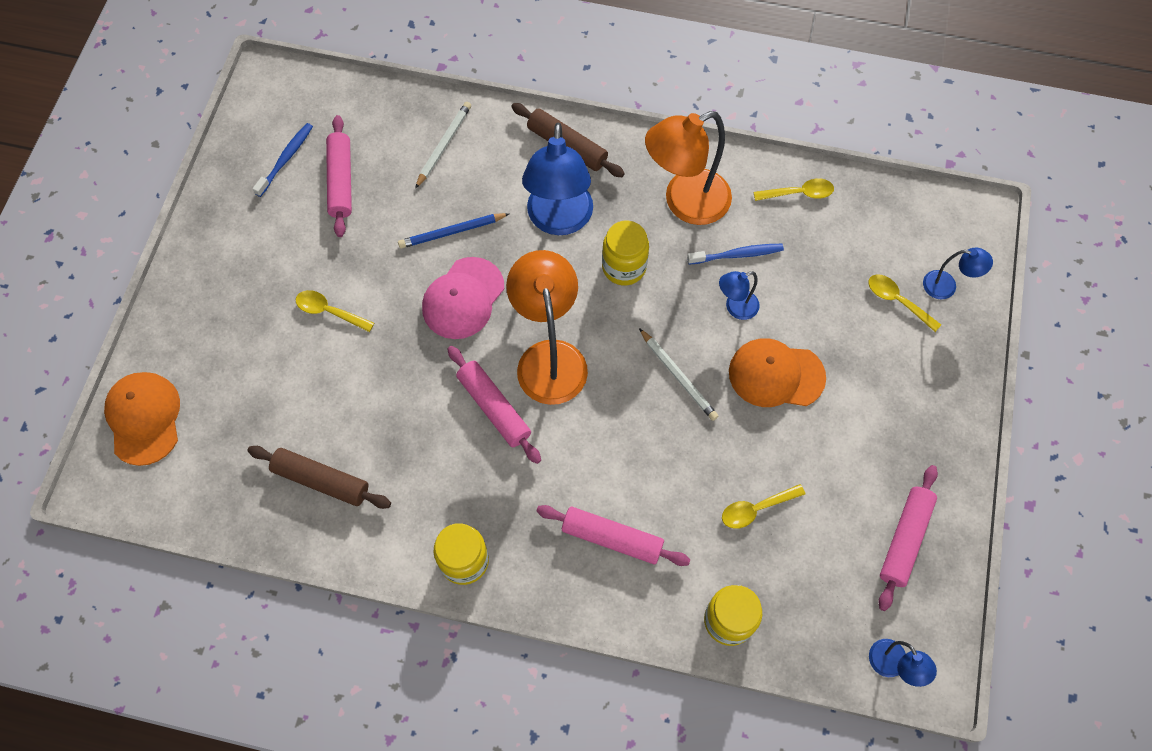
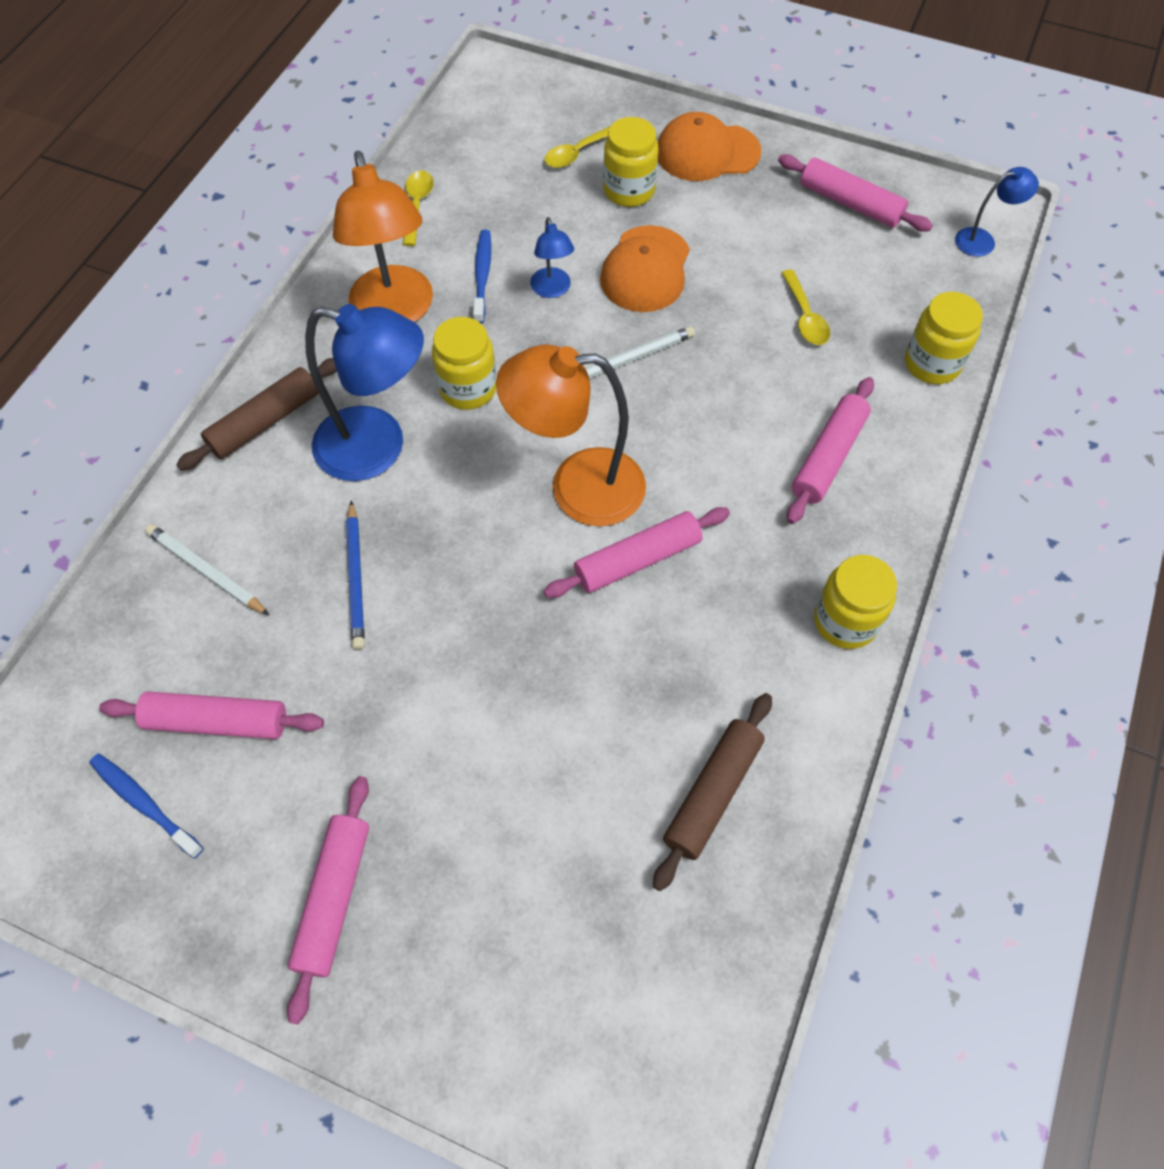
camera: 80 degrees left, 5 degrees down
(144, 418) = (568, 1072): orange cap -> orange cap (707, 152)
(237, 272) = (334, 898): none -> pink rolling pin
(329, 311) = (442, 759): yellow spoon -> none
(463, 298) = (466, 576): pink cap -> none
(864, 348) = (629, 190): none -> yellow jar
(946, 286) = (570, 112): blue lamp -> none

